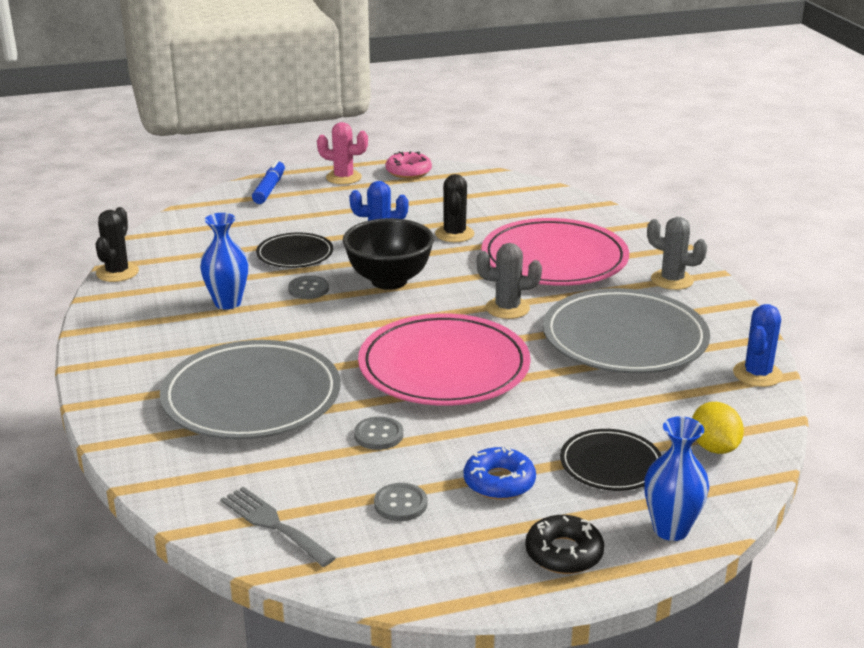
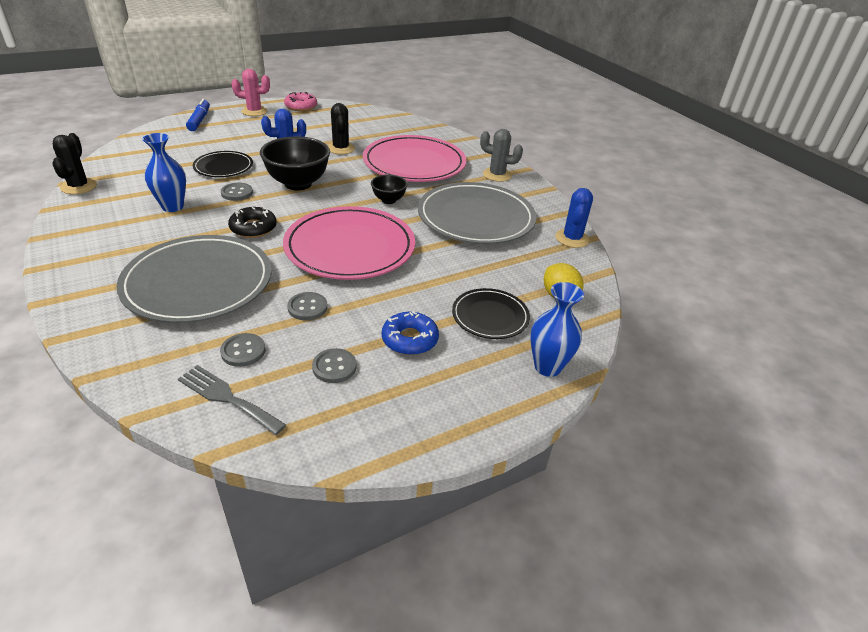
camera: 15 degrees left, 10 degrees up
(296, 477) = (243, 351): none -> grey button
(507, 308) = (388, 200): grey cactus -> black bowl
(564, 553) = (473, 397): black donut -> black donut (253, 228)

